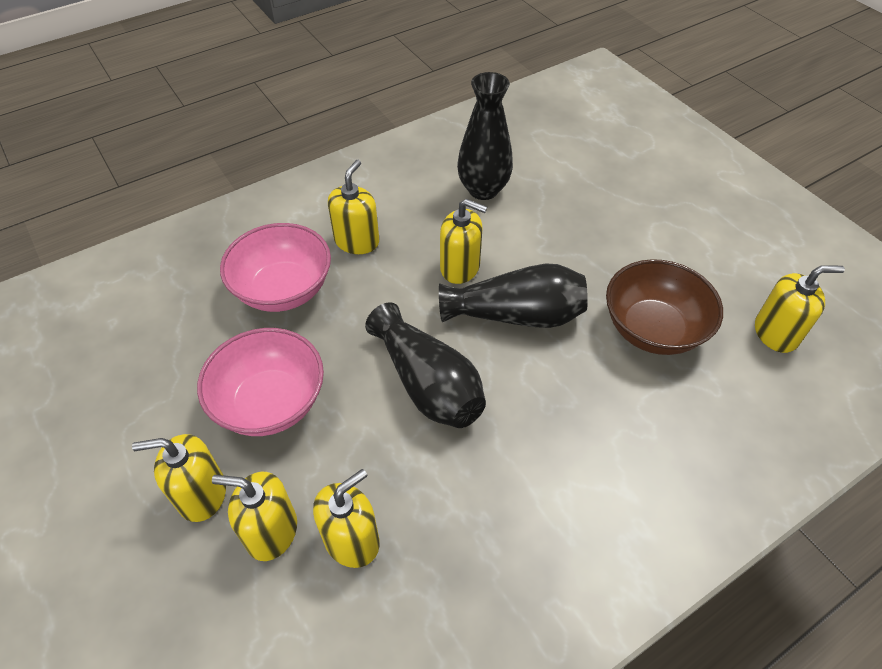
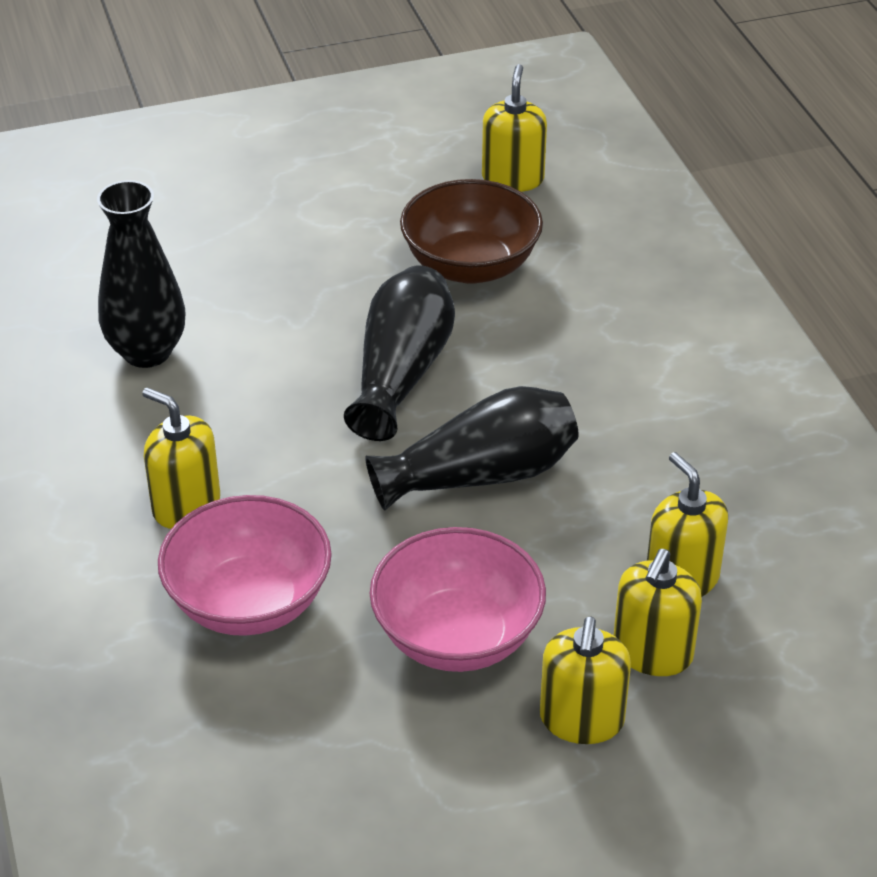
camera: 75 degrees left, 10 degrees down
(460, 267) = (293, 407): yellow soap dispenser -> none

